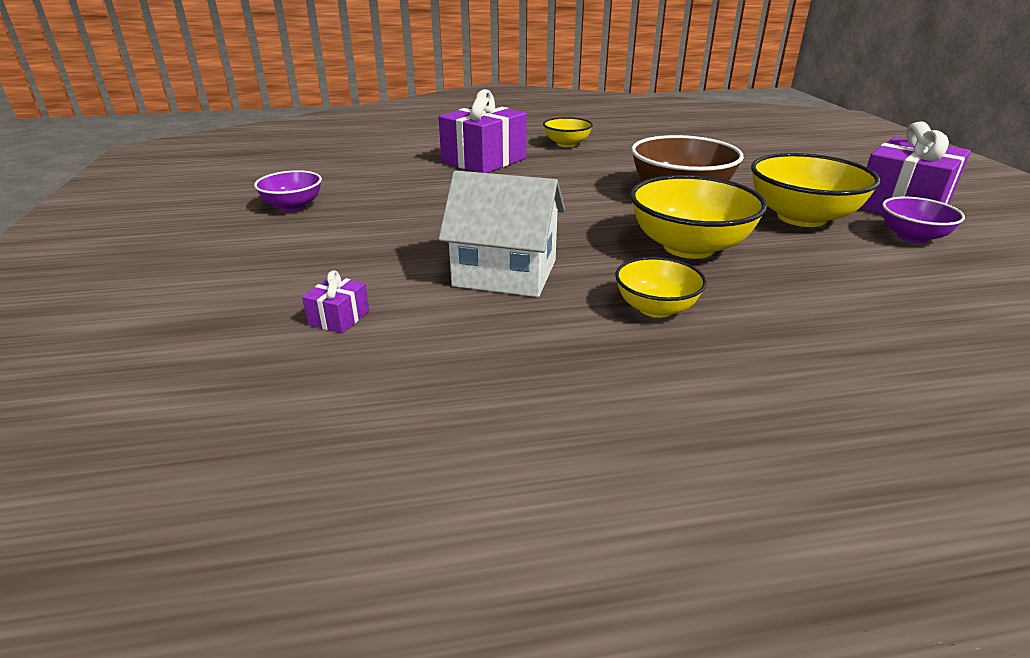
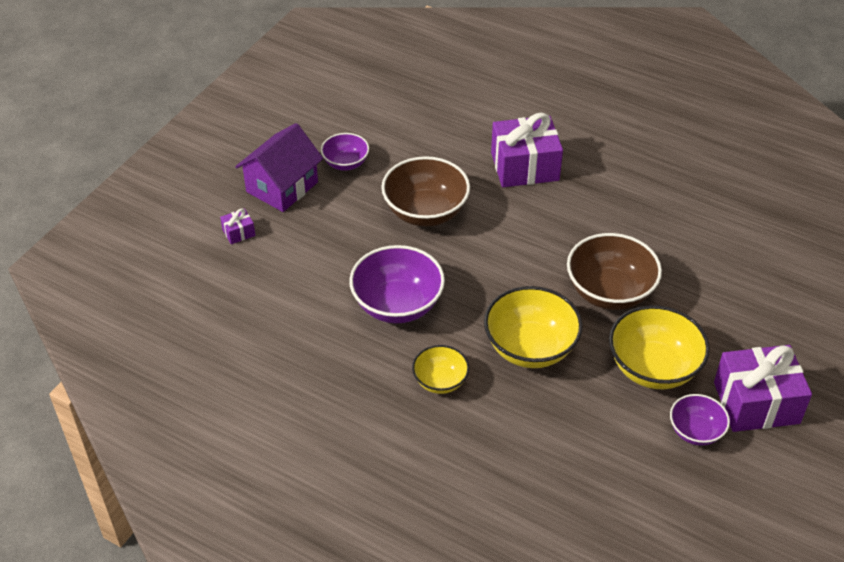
camera: 40 degrees right, 15 degrees up
(227, 243) = (282, 187): none -> purple house
(339, 318) = (286, 290): purple gift -> purple gift (238, 232)
(432, 207) = (425, 212): none -> brown bowl
(505, 273) = (397, 305): white house -> purple bowl
(566, 144) = (619, 174): yellow bowl -> none

